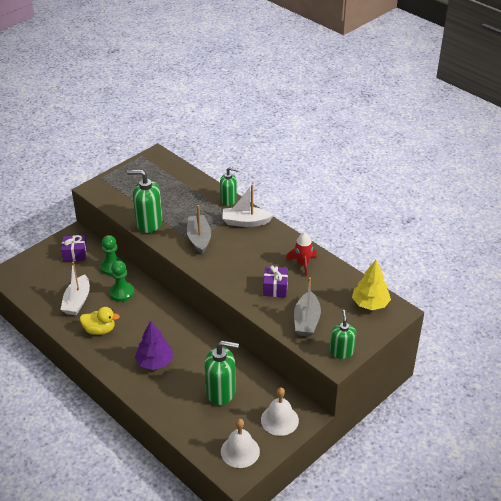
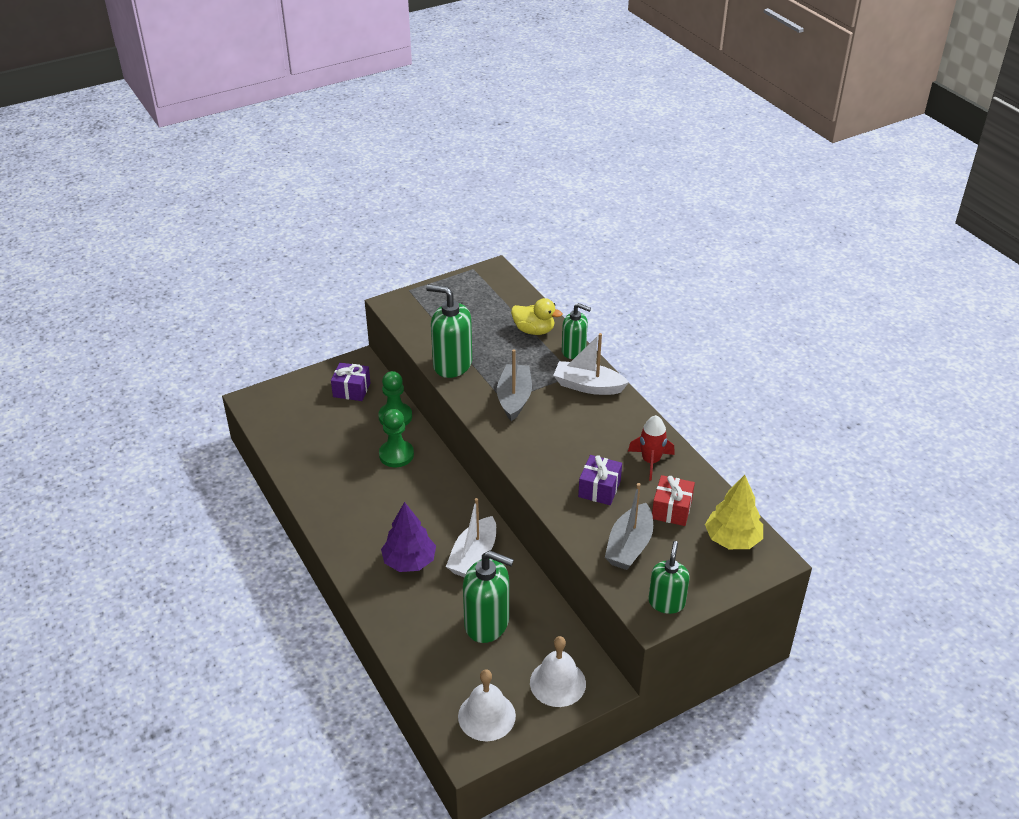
camera: 15 degrees right, 0 degrees up
(77, 301) = (333, 455): white boat -> white boat (473, 556)
(99, 330) = (350, 501): yellow duck -> yellow duck (534, 330)
(326, 292) = (671, 509): none -> red gift

